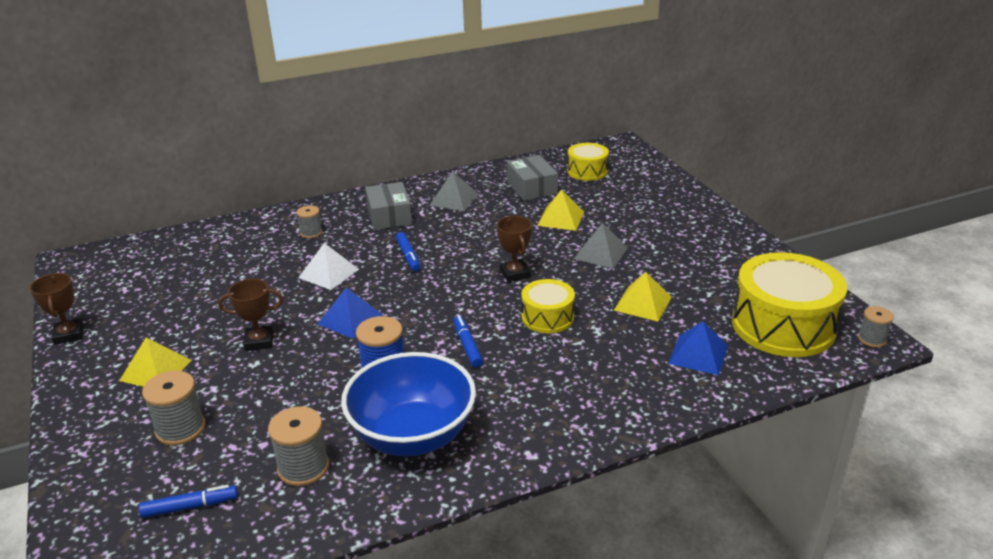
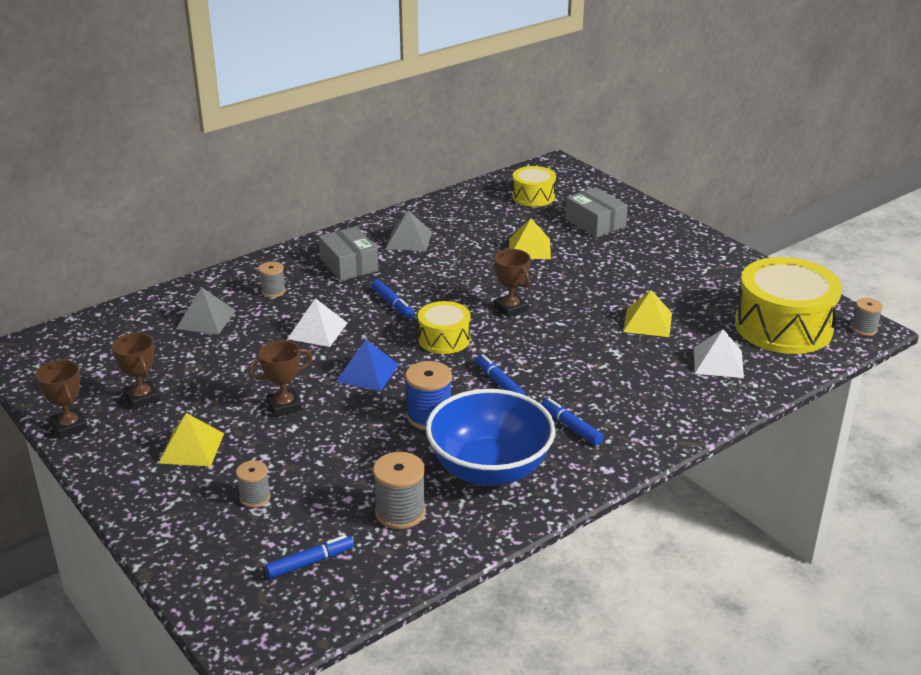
camera: 15 degrees left, 0 degrees up
(144, 316) = (142, 398): none -> brown trophy
(180, 429) = (255, 497): grey spool -> grey spool, size x0.62
(515, 402) = (571, 427): none -> blue marker
(532, 188) = (484, 219): grey box -> grey box (595, 223)
(547, 317) = (563, 346): yellow drum -> yellow drum (444, 339)
(600, 253) = (586, 279): grey pyramid -> grey pyramid (206, 319)
(698, 354) = (718, 362): blue pyramid -> white pyramid

